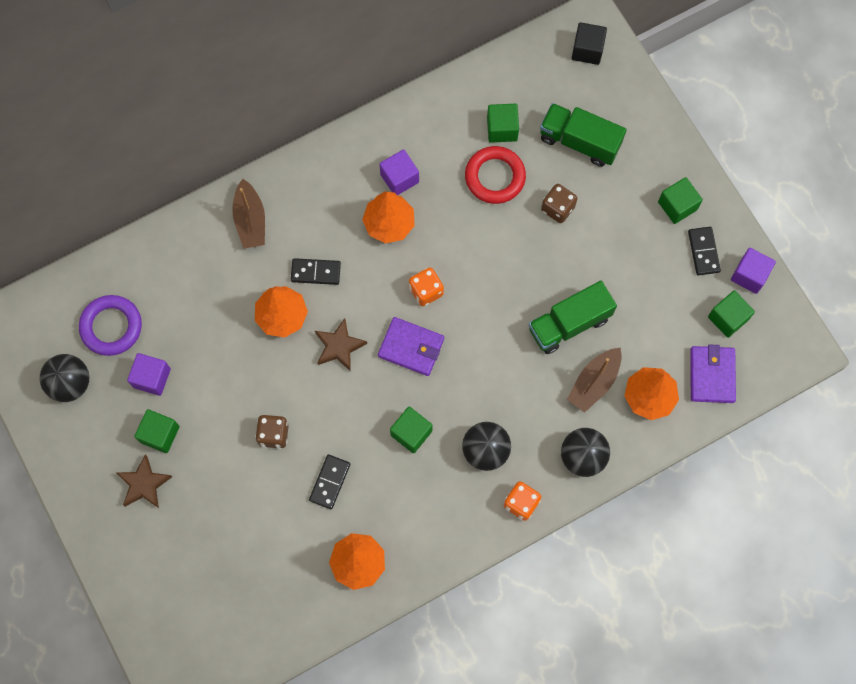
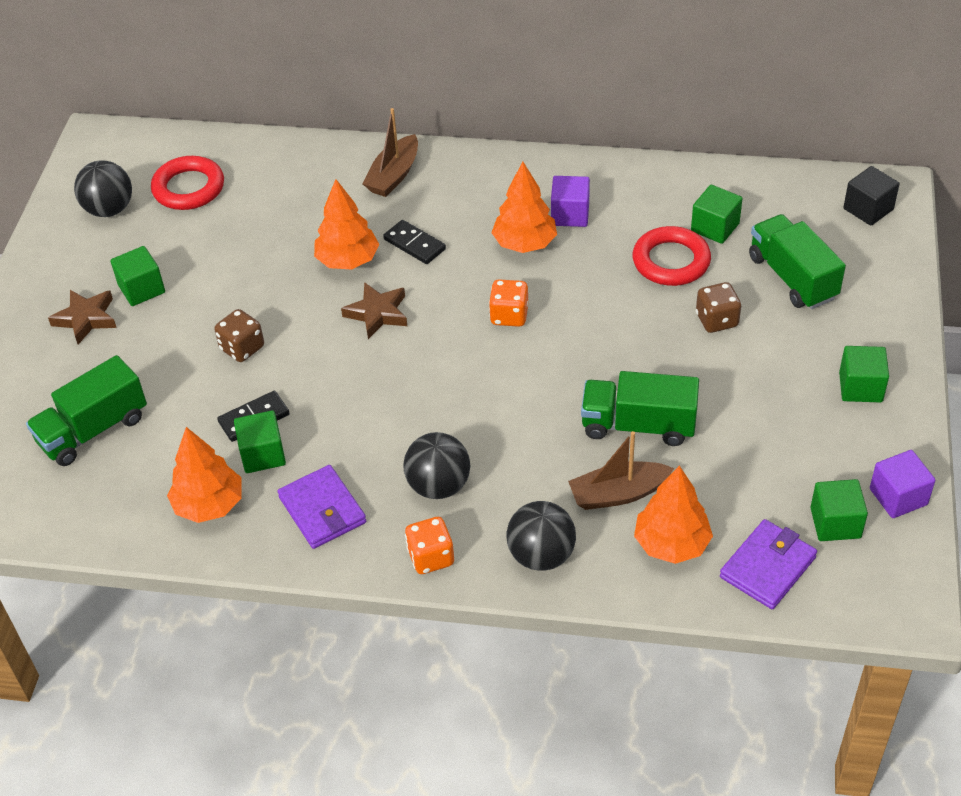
camera: 40 degrees right, 25 degrees down
(111, 327) = (188, 188): purple ring -> red ring
(152, 378) = (181, 243): purple cube -> none
(233, 563) = (93, 430): none -> green truck
(411, 347) = (448, 353): purple wallet -> purple wallet (322, 510)
(411, 433) = (376, 424): green cube -> green cube (262, 454)
(703, 252) = (857, 444): black domino -> none

